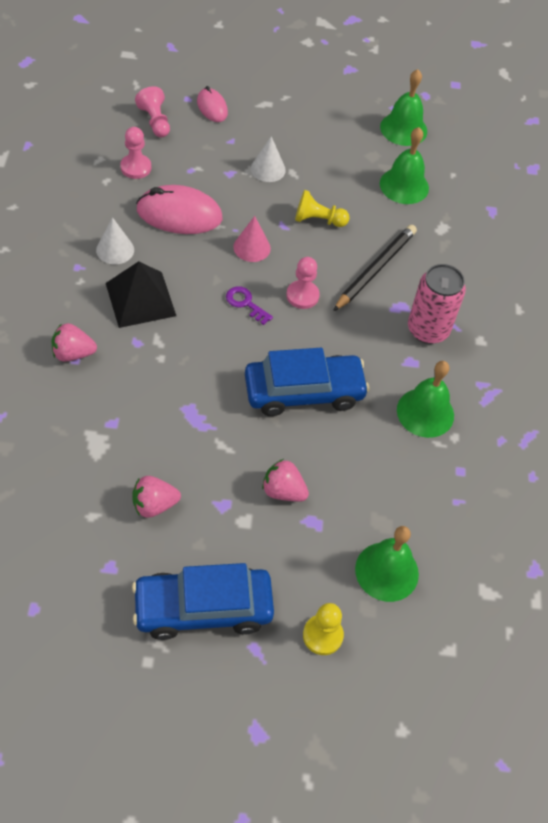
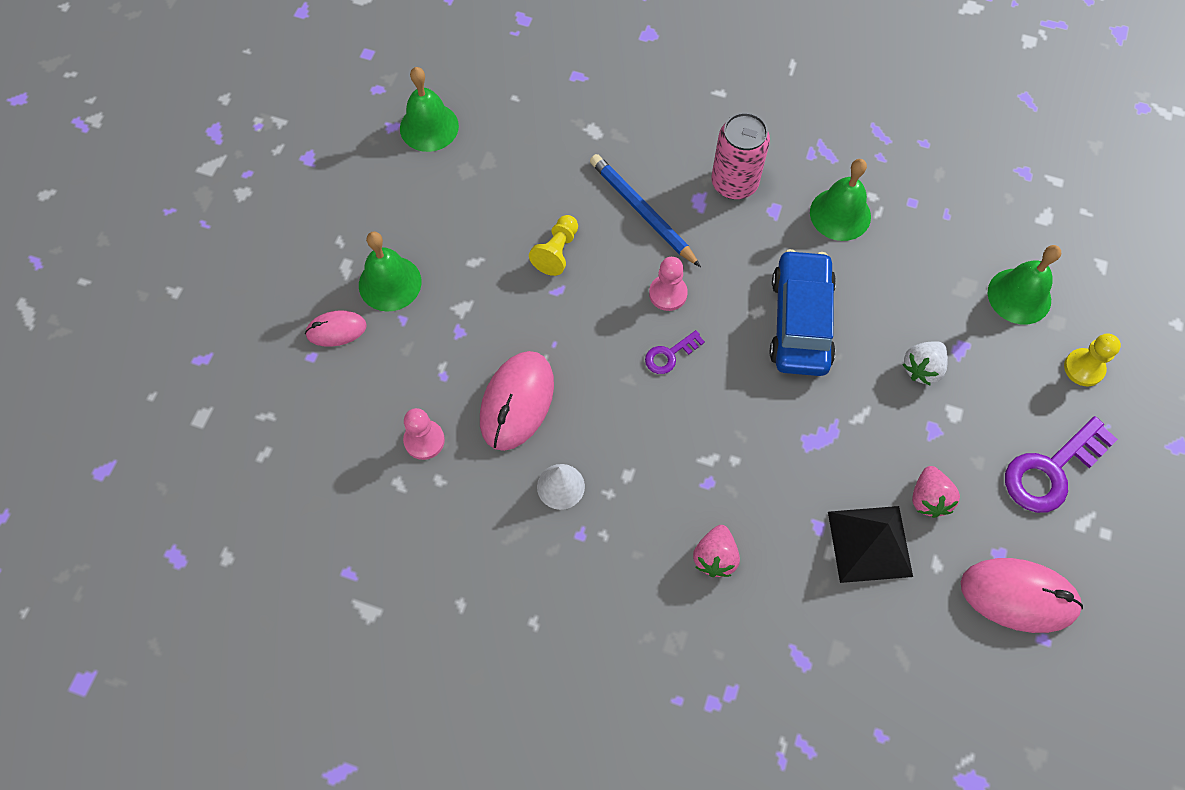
camera: 70 degrees left, 10 degrees up
(72, 585) = (1018, 596): none -> pink mouse
(140, 299) = (644, 469): black pyramid -> black pyramid (869, 544)
(155, 121) = (344, 403): pink pawn -> none
(203, 608) = (1050, 471): blue car -> purple key
(252, 247) = (586, 331): pink cone -> none
(268, 169) = (462, 287): white cone -> none
(283, 491) = (922, 368): pink strawberry -> white strawberry
(375, 269) = (642, 211): black pencil -> blue pencil
(404, 185) = (521, 150): green bell -> green bell (390, 283)

